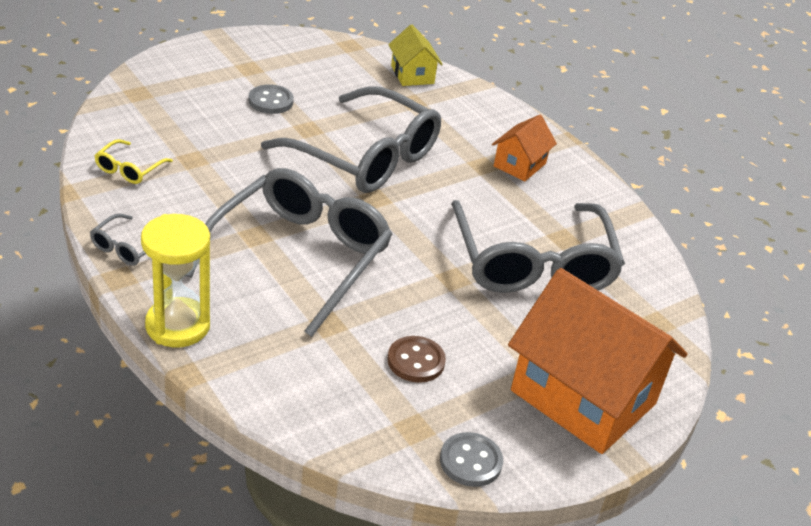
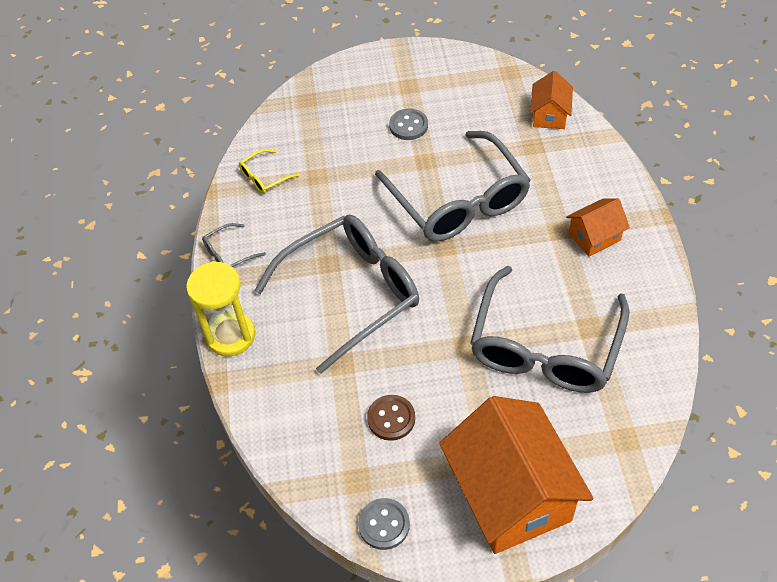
camera: 35 degrees right, 15 degrees up
(412, 74) = (549, 115): yellow house -> orange house

